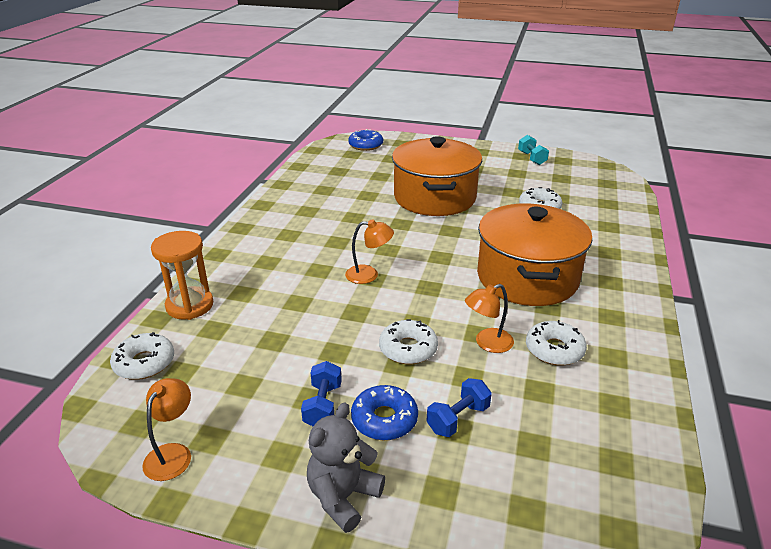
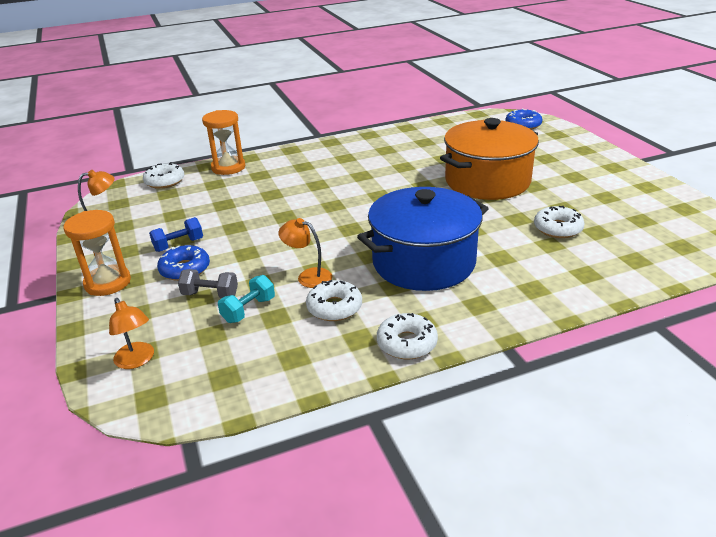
camera: 55 degrees right, 0 degrees up
(343, 497) = (108, 283): grey teddy bear -> orange hourglass
(369, 275) = (335, 202): orange lamp -> orange lamp (137, 360)
(408, 349) = (266, 249): white donut -> white donut (407, 343)
(458, 419) = (210, 295): blue dumbbell -> grey dumbbell
(527, 278) = (423, 262): orange pot -> blue pot
(532, 158) = (652, 193): turquoise dumbbell -> turquoise dumbbell (248, 310)

